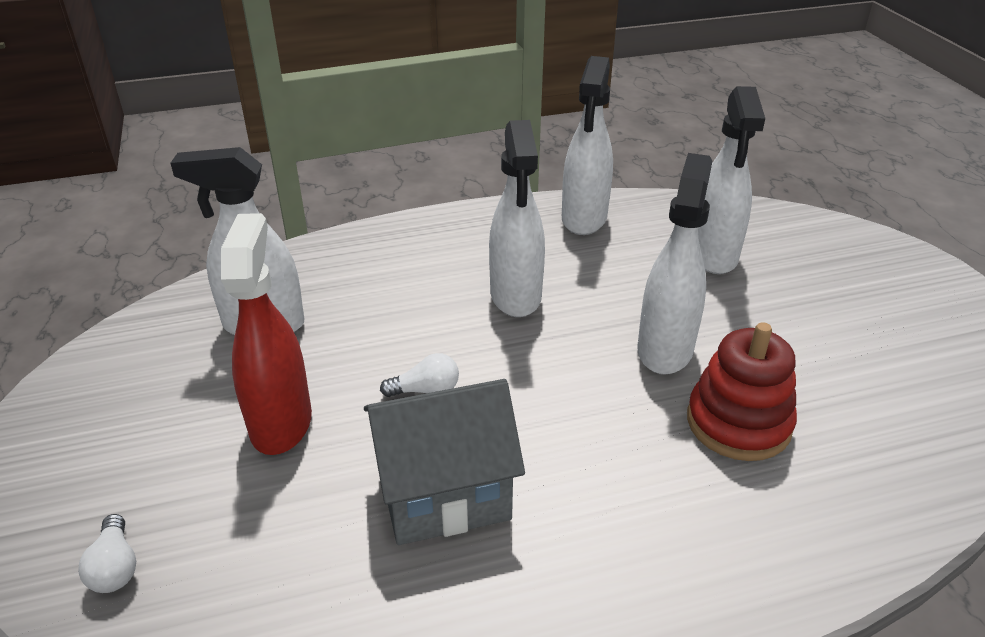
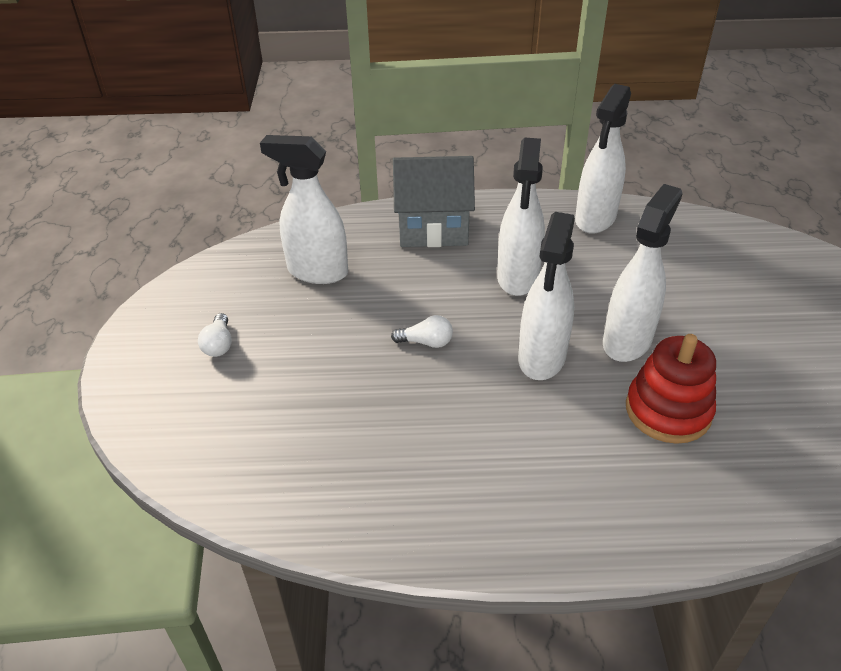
camera: 15 degrees right, 5 degrees up
(115, 567) = (183, 430): white light bulb -> white light bulb (219, 344)
(281, 422) = (314, 348): red spray bottle -> none
(444, 494) = (419, 423): grey house -> grey house (433, 229)
(713, 255) = (697, 267): white spray bottle -> white spray bottle (542, 358)

